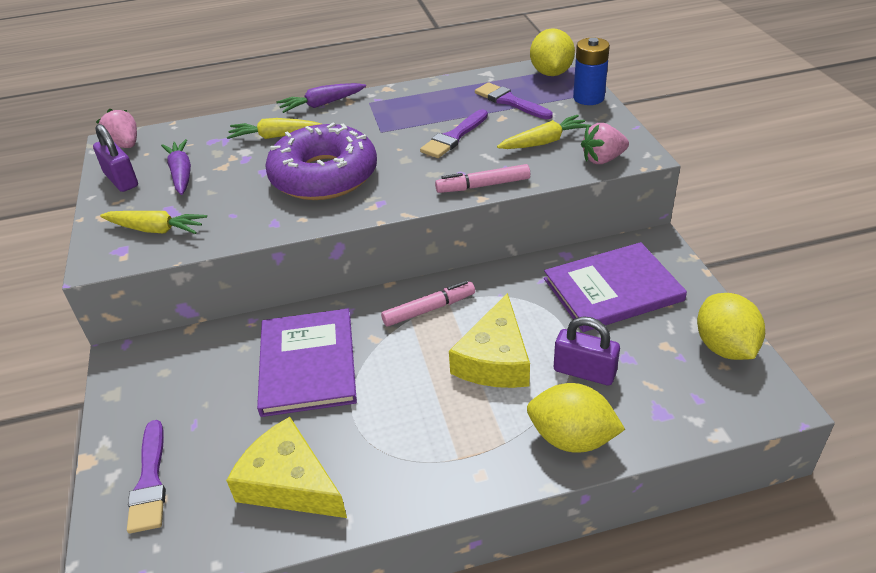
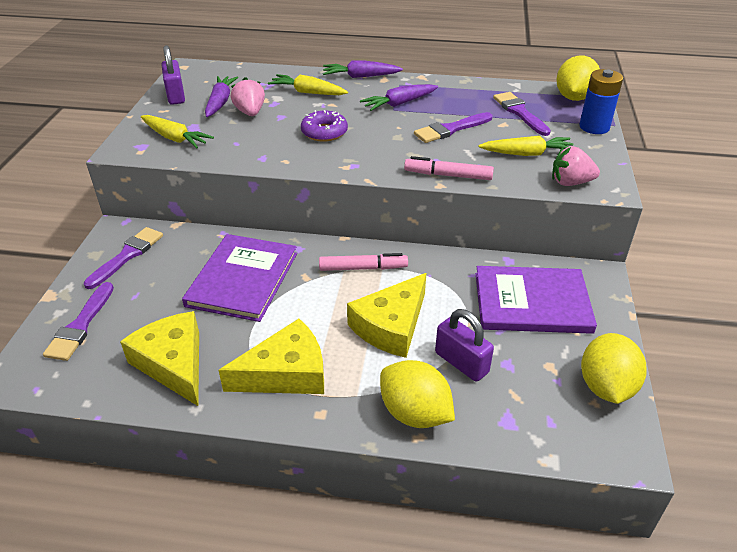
camera: 20 degrees right, 0 degrees up
(125, 145) = (195, 71): pink strawberry -> pink strawberry (250, 112)
(154, 382) = (127, 256): none -> purple brush
(324, 176) = (324, 132): purple donut -> purple donut, size x0.49
(383, 123) = (399, 103): none -> purple carrot
(419, 447) = (286, 373): none -> yellow cheese

